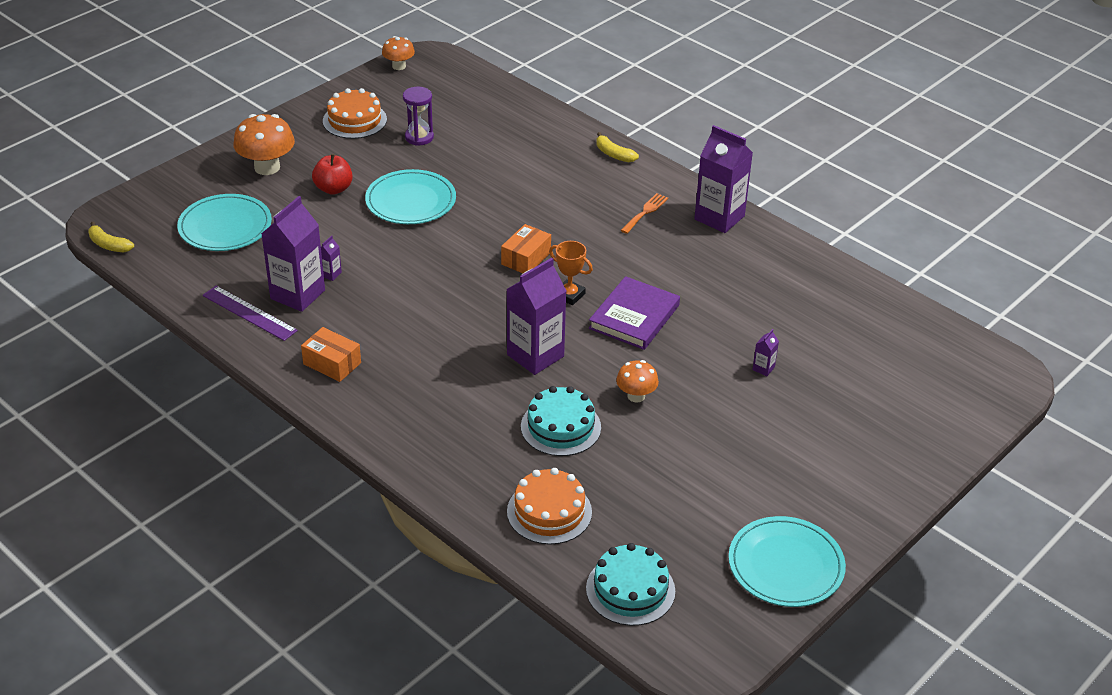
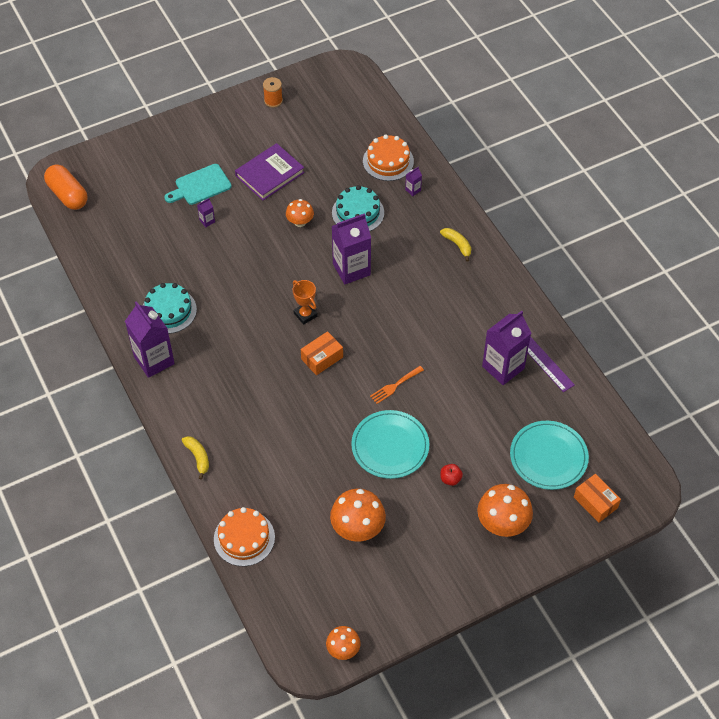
camera: 160 degrees left, 15 degrees up
(109, 245) = (645, 461): yellow banana -> yellow banana (457, 245)
(330, 274) = (474, 381): purple carton -> purple carton (413, 190)
(332, 363) = (491, 298): orange box -> orange box (595, 502)
(333, 189) = (450, 479): red apple -> red apple, size x0.64
(354, 120) = (409, 571): orange cake -> orange cake (244, 538)
(419, 137) = (358, 528): purple hourglass -> orange mushroom
(630, 590) = (363, 109): turquoise cake -> turquoise cake (169, 310)
(634, 317) = (269, 284): purple book -> purple book (270, 174)
(645, 212) = (208, 382): orange fork -> orange fork (395, 386)
(786, 565) = (273, 101): turquoise plate -> orange spool
(805, 410) = (200, 186): none -> turquoise cutting board
(972, 357) = (68, 195): none -> orange capsule

